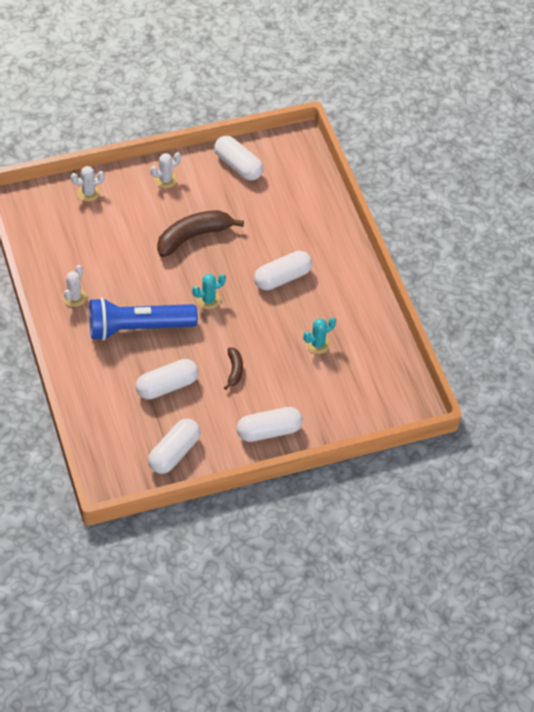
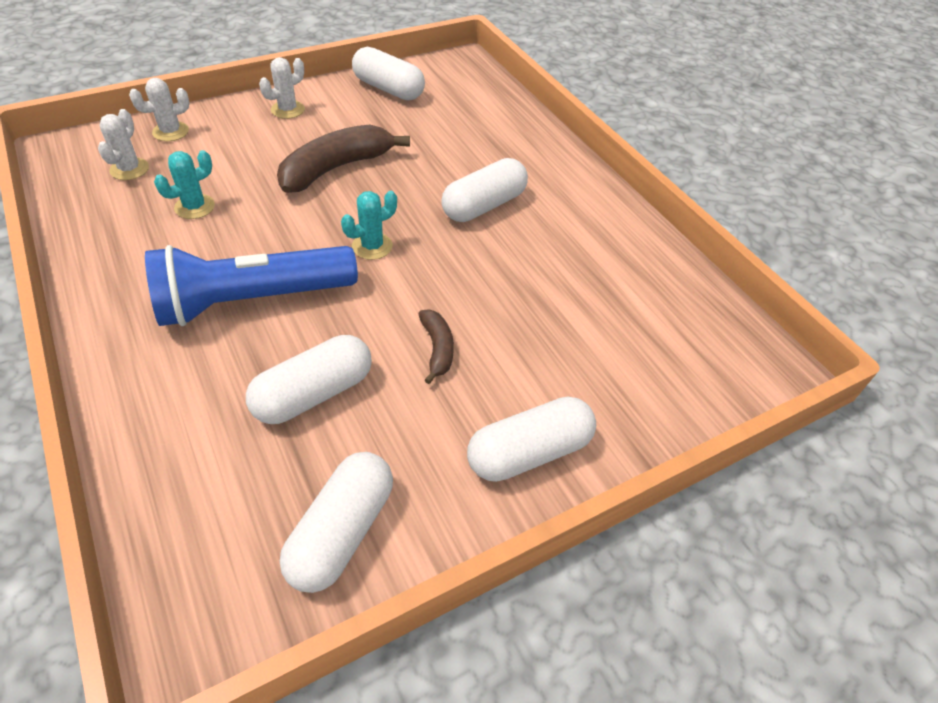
camera: 10 degrees left, 5 degrees down
(74, 297) = (136, 266): white cactus -> white cactus (129, 169)
(317, 344) = (569, 289): turquoise cactus -> turquoise cactus (194, 207)

